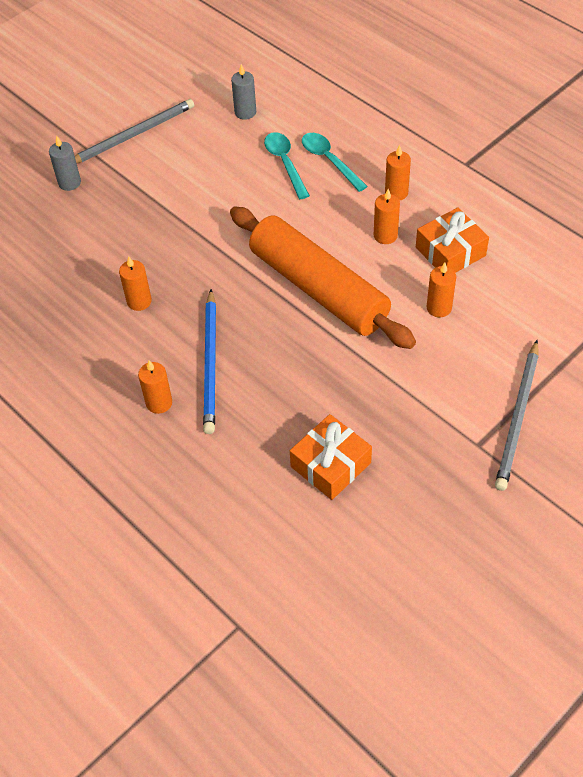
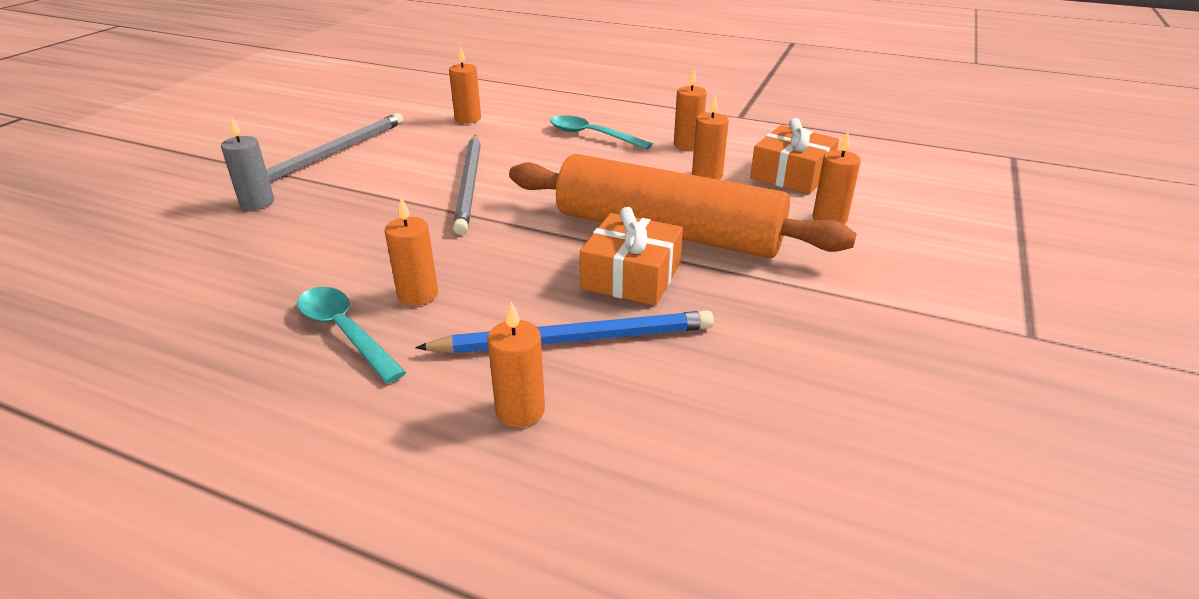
camera: 25 degrees left, 20 degrees down
(210, 364) = (575, 339): blue pencil -> blue pencil turned 75 degrees counterclockwise
(245, 112) = (468, 119): grey candle -> orange candle
(285, 163) = (541, 144): turquoise spoon -> turquoise spoon (344, 331)
(330, 464) = (864, 417): orange gift -> orange gift (631, 276)
(517, 417) = (1040, 295): grey pencil -> grey pencil (469, 185)

